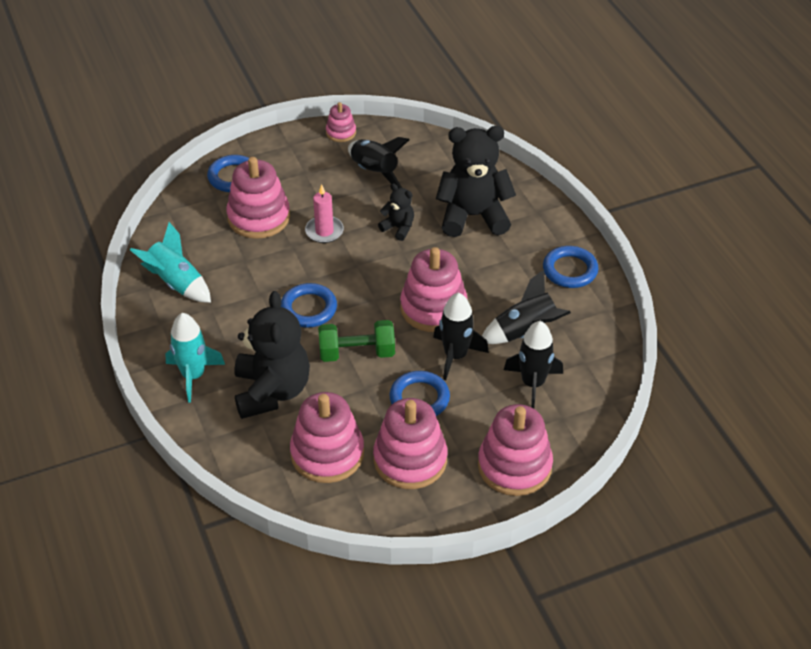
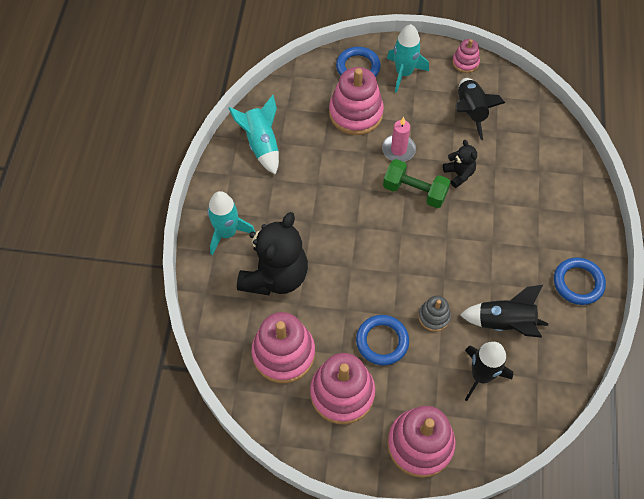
camera: 30 degrees right, 15 degrees up
(285, 164) = (404, 73): none -> turquoise rocket
(308, 308) = (345, 215): blue ring -> none
(357, 353) = (358, 274): green dumbbell -> green dumbbell (414, 191)
(433, 308) = (442, 263): pink stacking toy -> none
(455, 356) = (434, 317): black rocket -> grey stacking toy
(473, 216) = (527, 191): black teddy bear -> none

